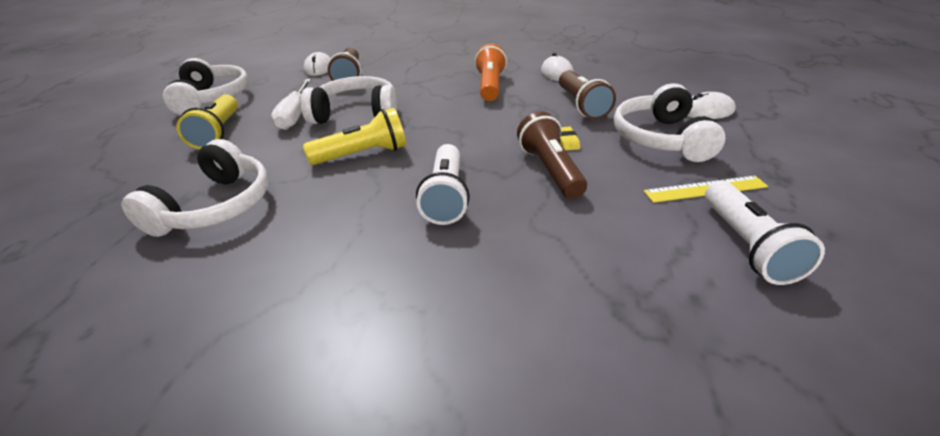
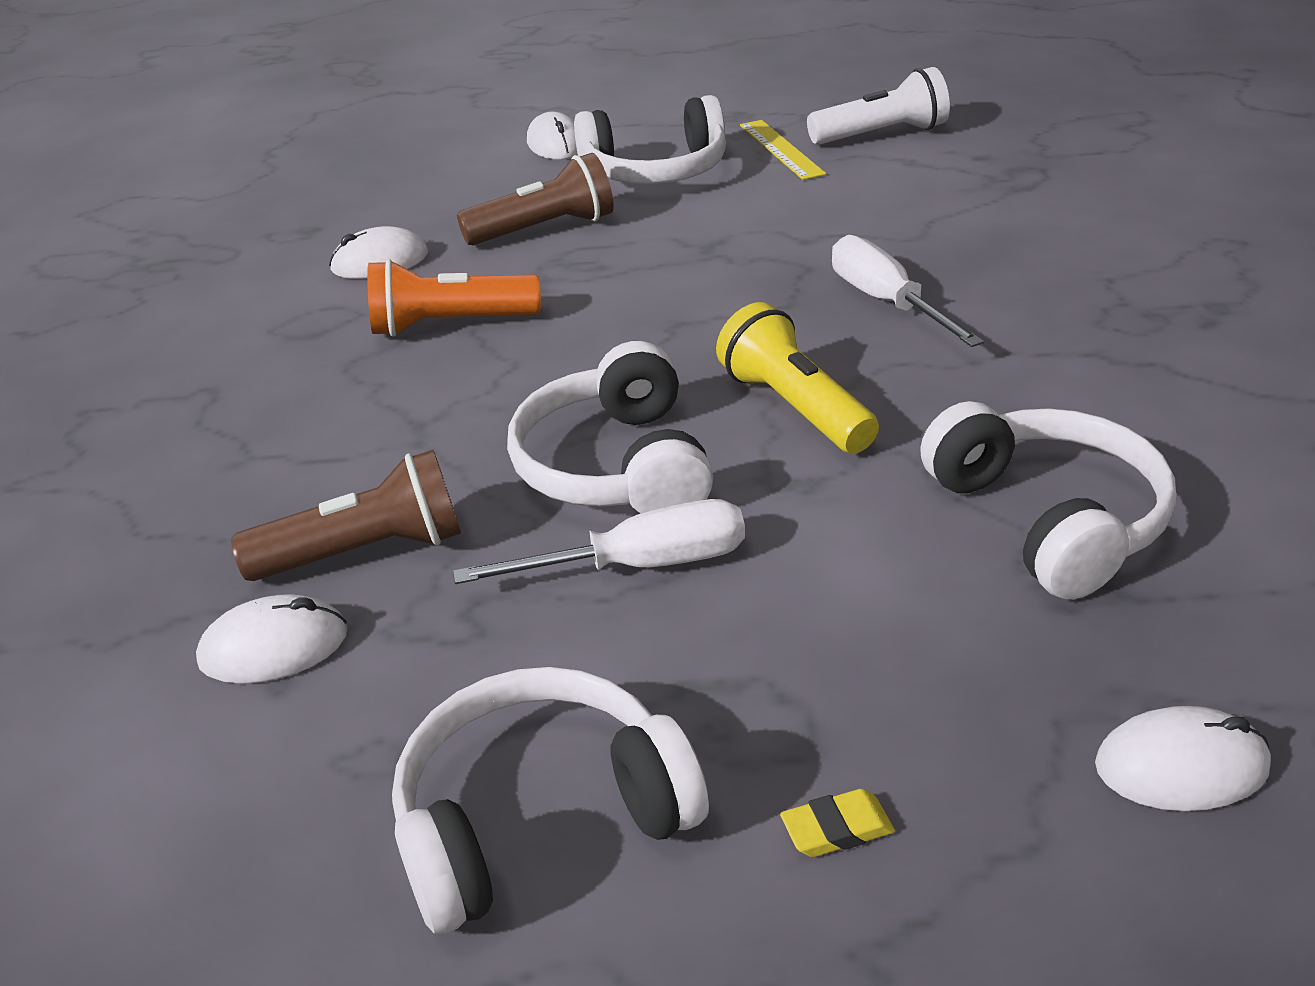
camera: 100 degrees left, 0 degrees up
(69, 202) = (1181, 766): none -> white mouse
(215, 207) = (1048, 519): white headphones -> white headphones turned 60 degrees clockwise
(218, 132) = (770, 671): yellow flashlight -> none
(446, 196) = (886, 302): white flashlight -> white screwdriver
(550, 170) = (776, 237): brown flashlight -> none
(567, 141) = (682, 232): yellow eraser -> yellow eraser (837, 829)

